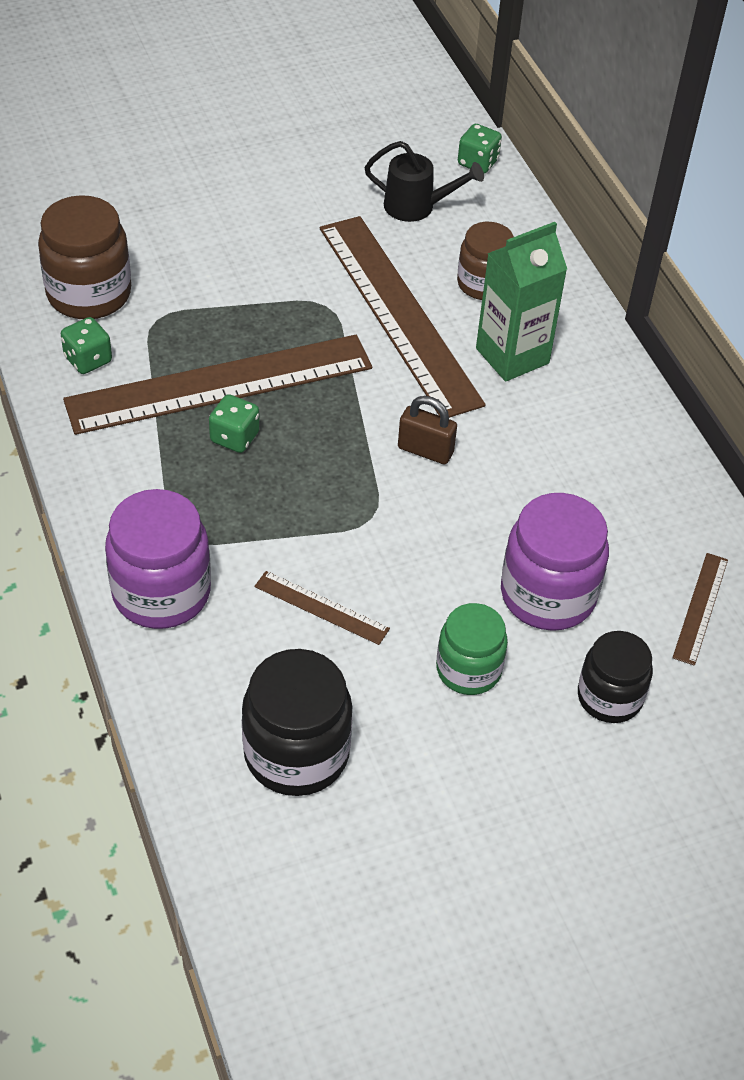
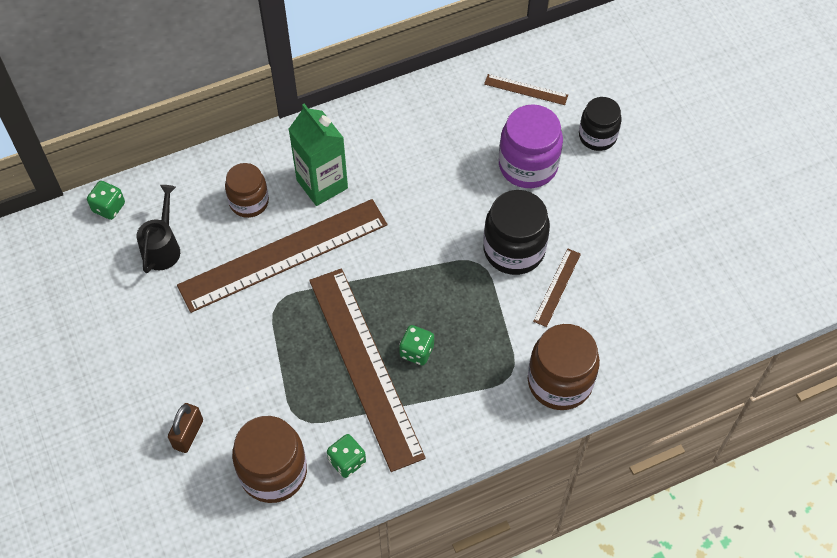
camera: 90 degrees left, 10 degrees up
(161, 592) = (559, 382): purple jar -> brown jar
(296, 753) = (666, 293): black jar -> black jar (514, 250)
(425, 450) = (416, 234): brown padlock -> brown padlock (188, 434)
(468, 670) = (590, 206): green jar -> none

